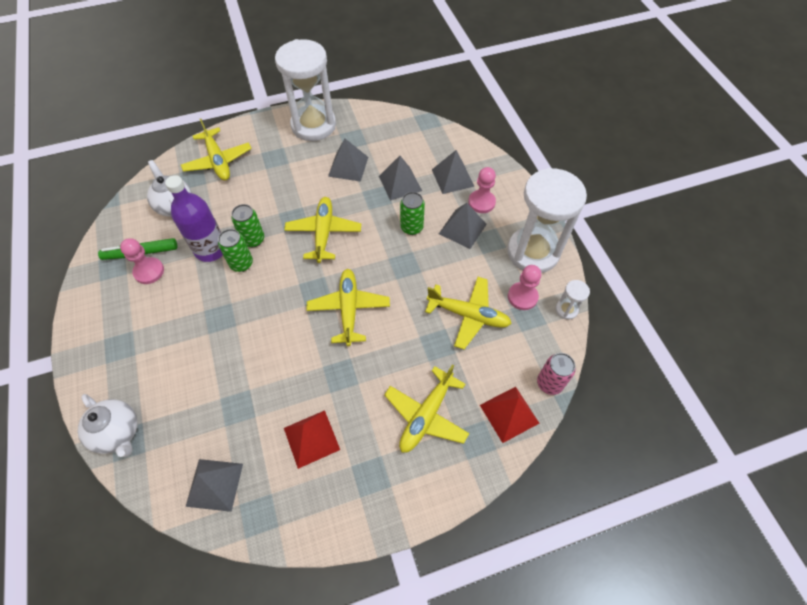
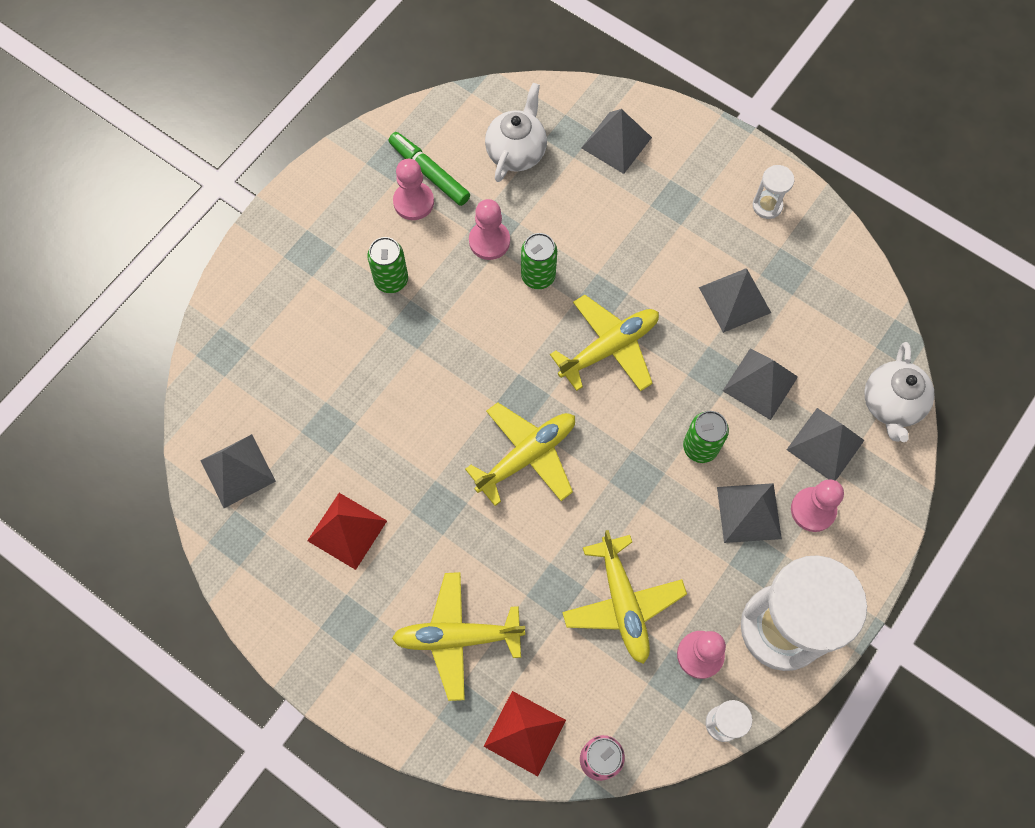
camera: 55 degrees right, 10 degrees up
(118, 433) = (225, 334): white teapot -> white teapot (891, 404)
(210, 249) = (489, 241): purple bottle -> pink pawn
(218, 161) = (616, 142): yellow plane -> grey pyramid
(241, 264) = (496, 290): green can -> green can (391, 280)
(313, 125) = (767, 206): white hourglass -> white hourglass, size x0.41

